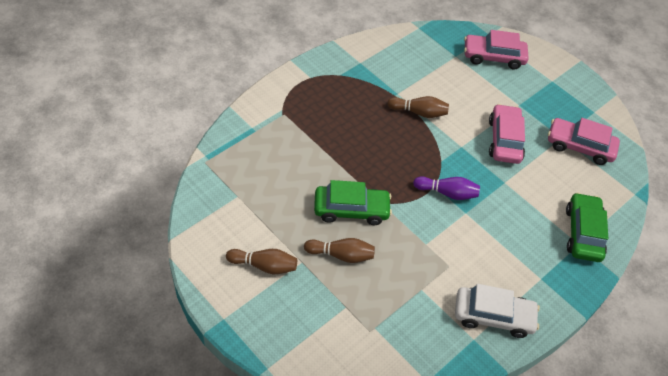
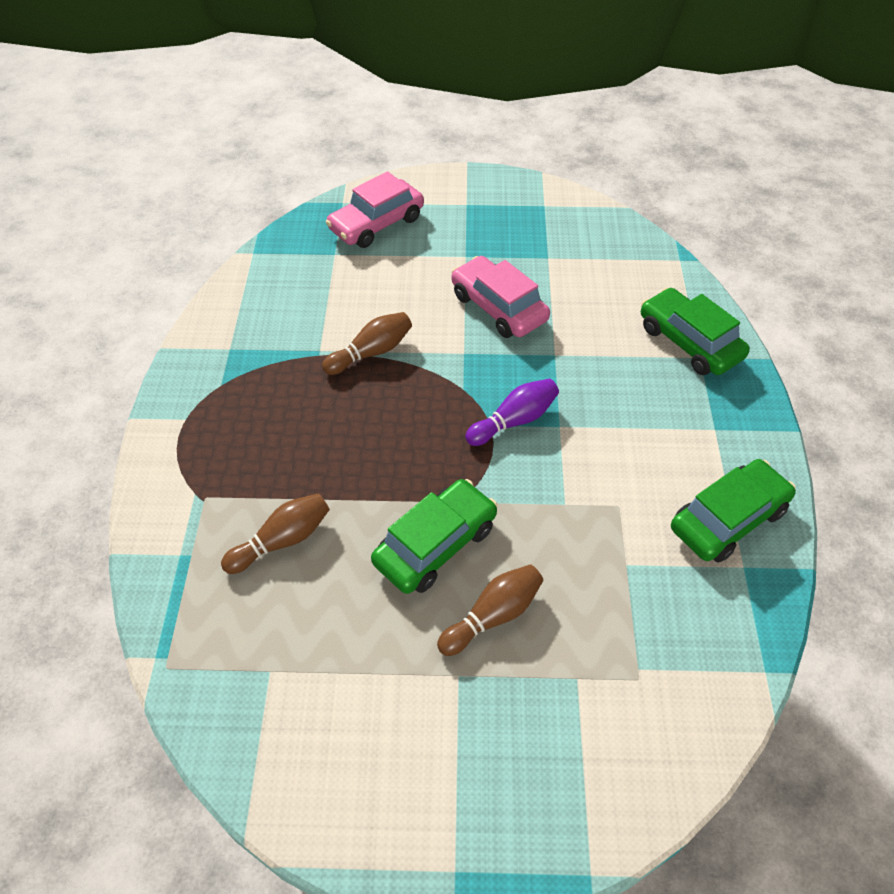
camera: 40 degrees left, 0 degrees up
(264, 266) = (419, 733): brown bowling pin -> brown bowling pin (282, 540)
(493, 316) = (728, 519): white car -> green car
(579, 146) = (575, 253): pink car -> none

